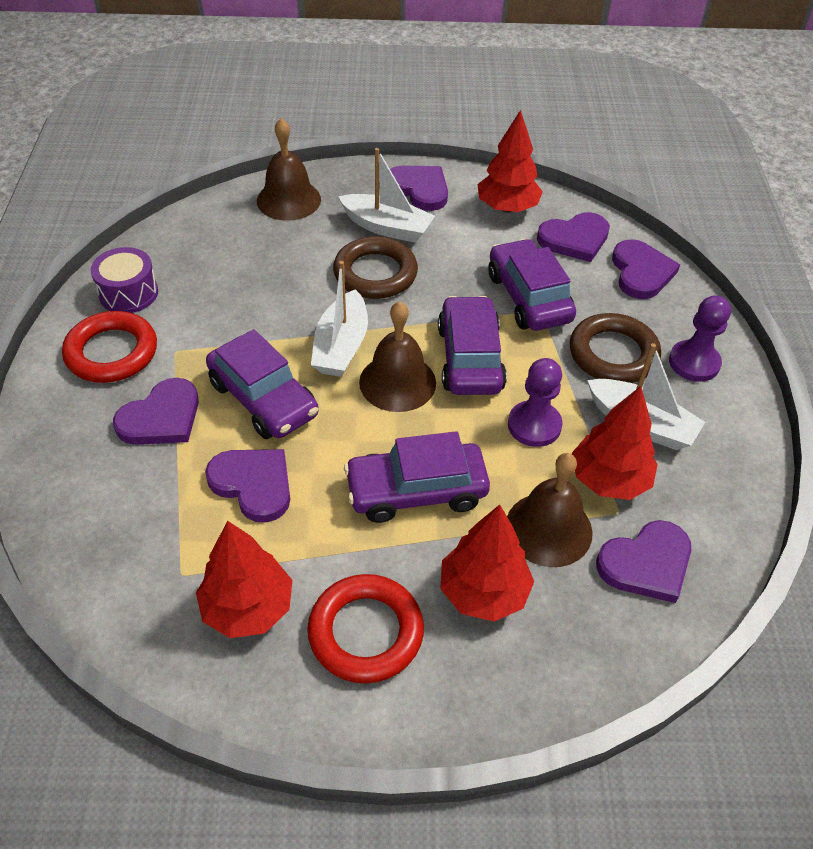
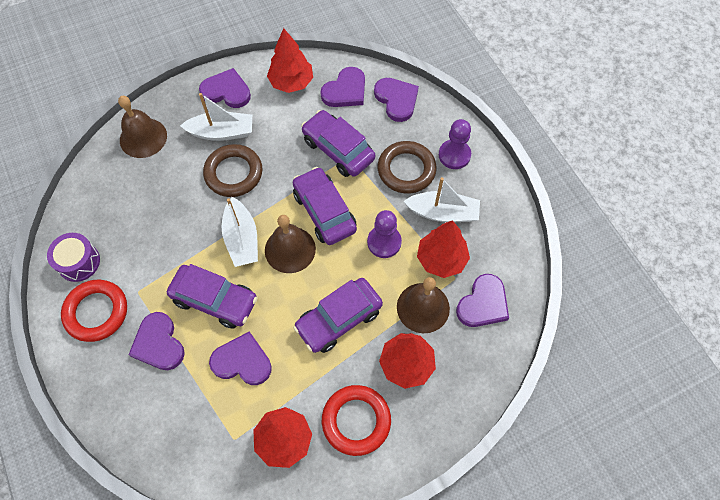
camera: 25 degrees left, 15 degrees up
(161, 417) = (158, 343): purple heart -> purple heart turned 135 degrees clockwise

